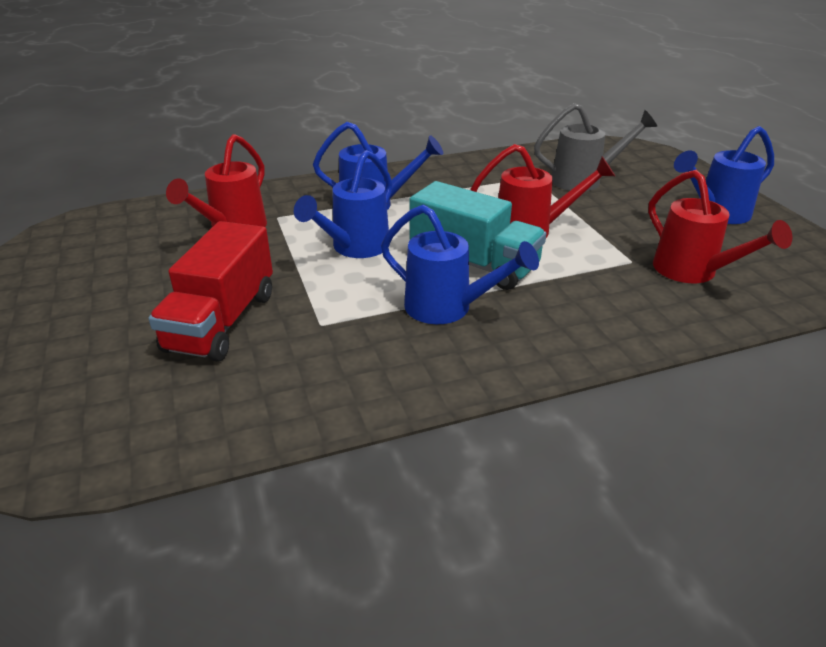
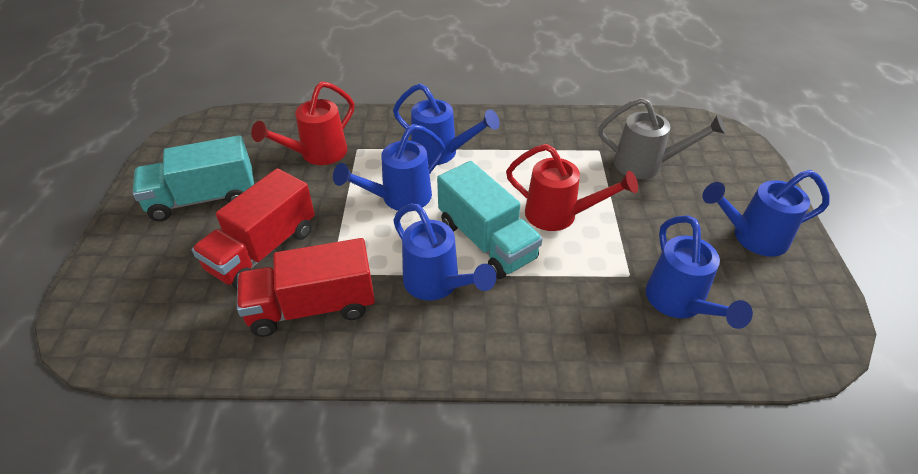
camera: 20 degrees right, 10 degrees up
(111, 292) = (203, 198): none -> turquoise truck
(318, 358) = (312, 307): none -> red truck
(693, 272) = (679, 304): red watering can -> blue watering can

